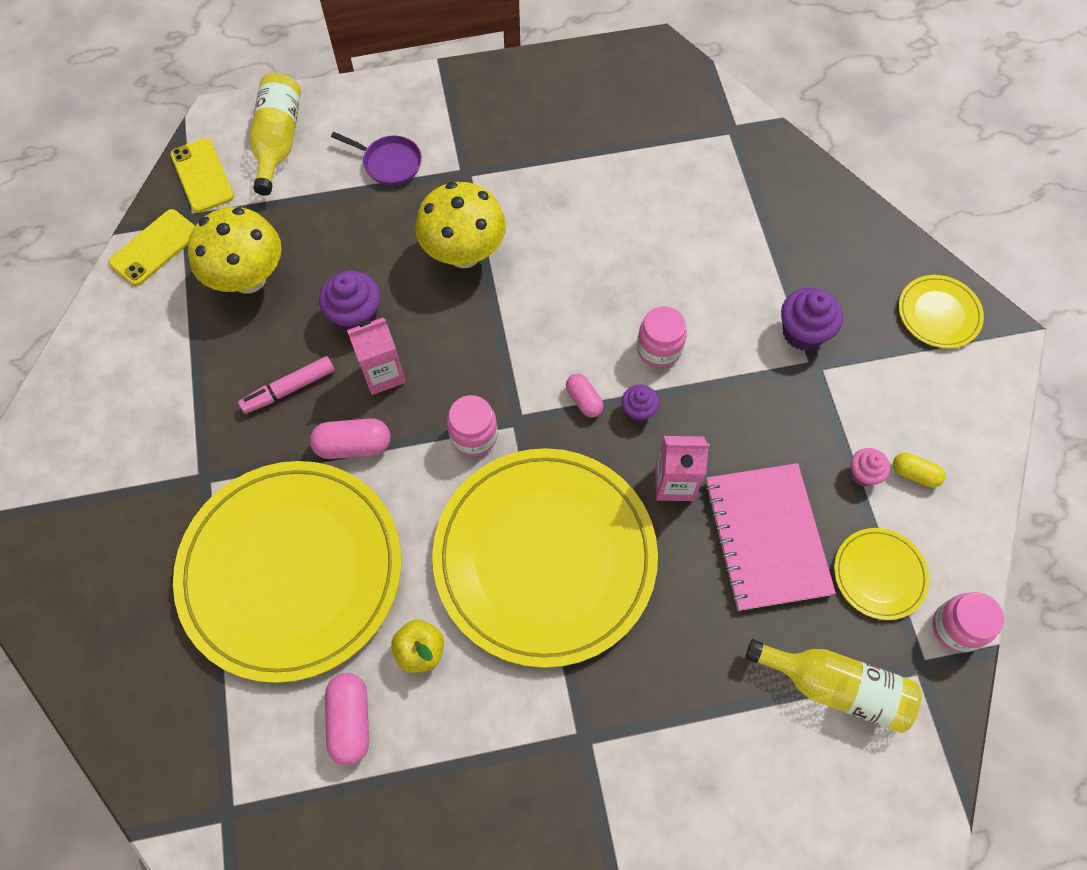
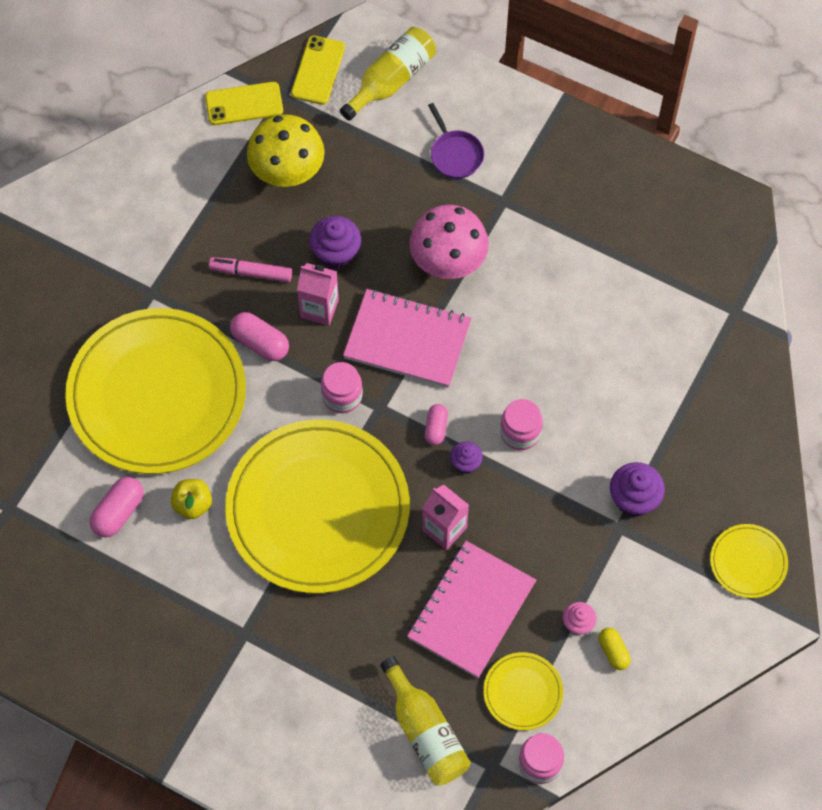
camera: 40 degrees right, 0 degrees up
(464, 253) = (448, 262): yellow mushroom -> pink mushroom
(488, 343) = (407, 340): none -> pink notebook

